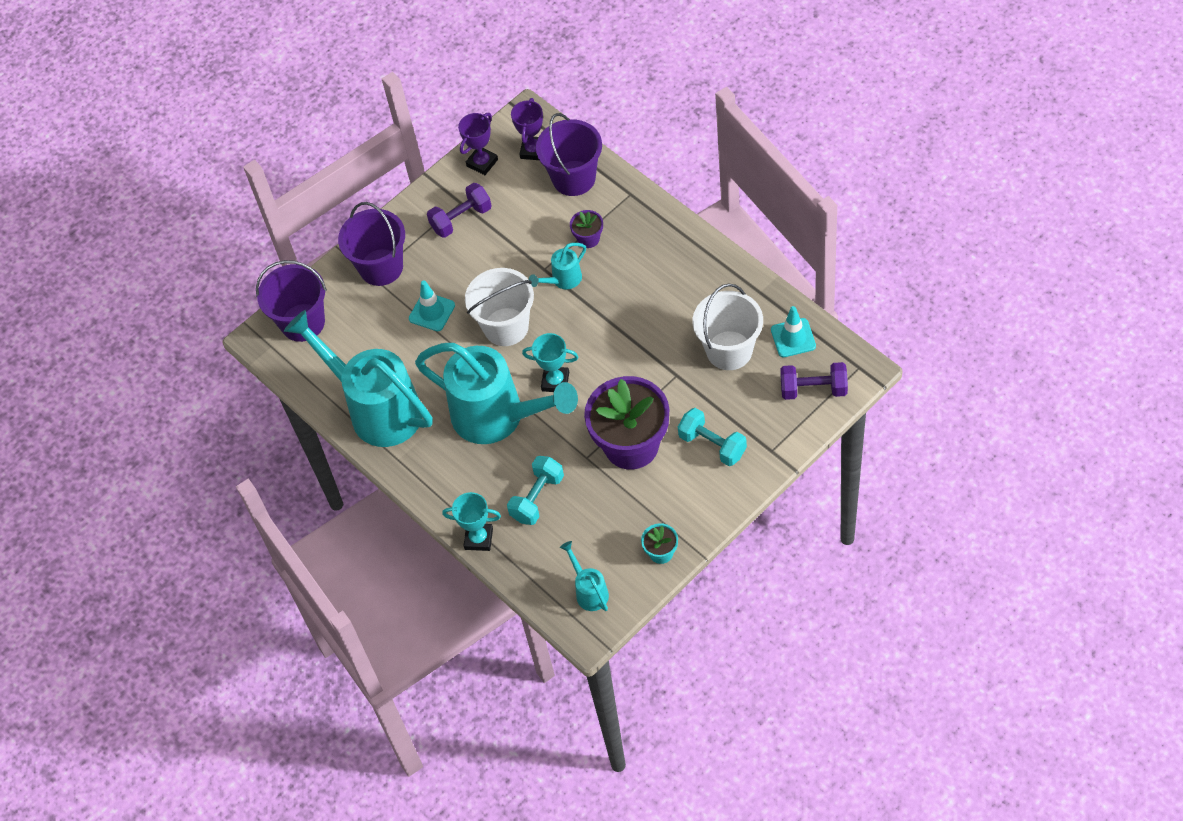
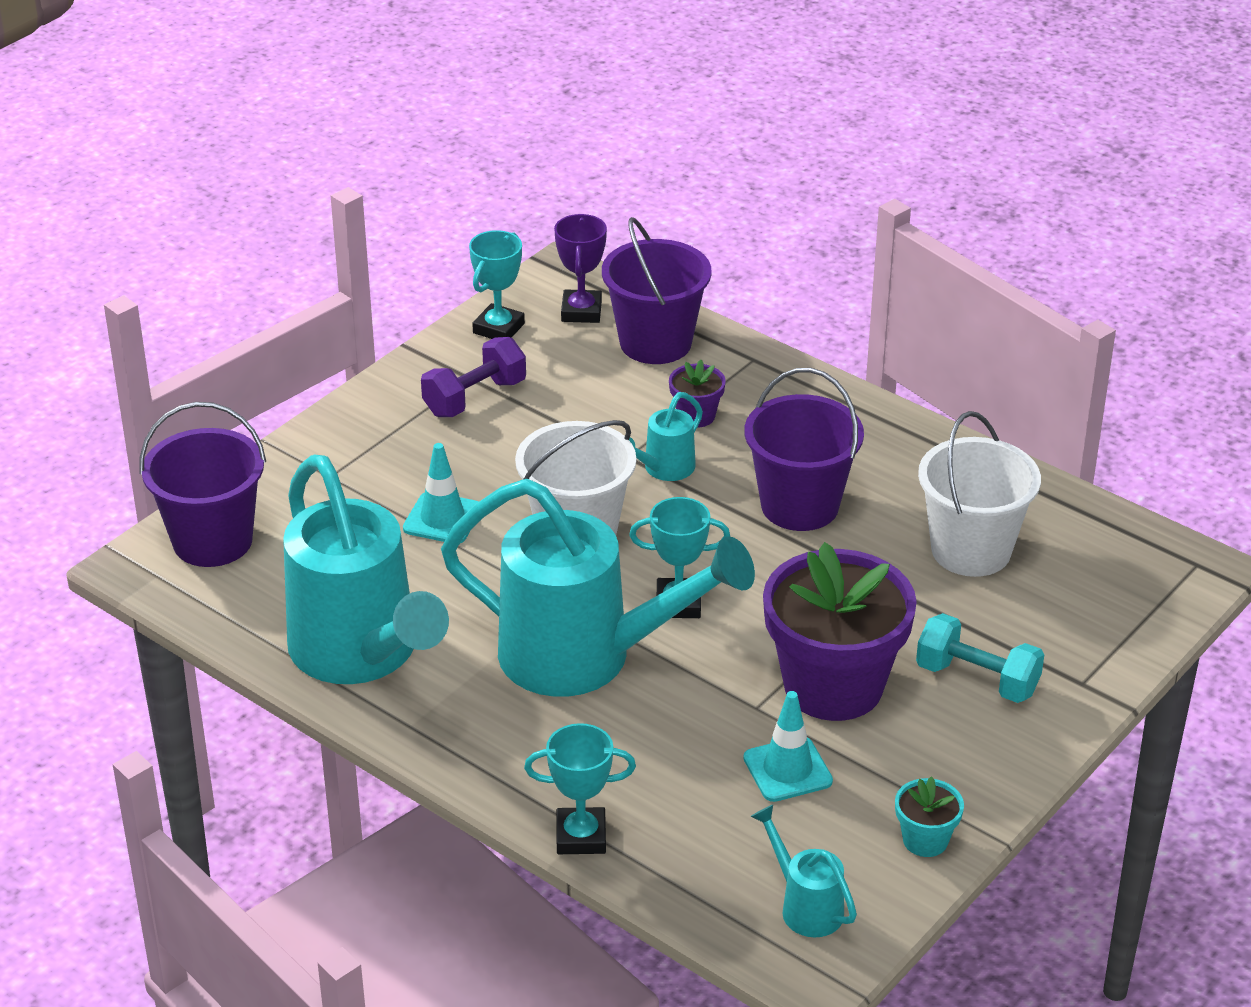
camera: 15 degrees left, 20 degrees down
(377, 408) = (362, 654): turquoise watering can -> turquoise watering can turned 150 degrees counterclockwise
(381, 267) = (344, 463): purple bucket -> purple bucket (799, 506)
(482, 163) = (498, 328): purple trophy -> turquoise trophy
(537, 498) = (679, 770): turquoise dumbbell -> none
(793, 338) = (1074, 530): turquoise traffic cone -> turquoise traffic cone (787, 770)
(813, 389) = (1130, 596): purple dumbbell -> none

